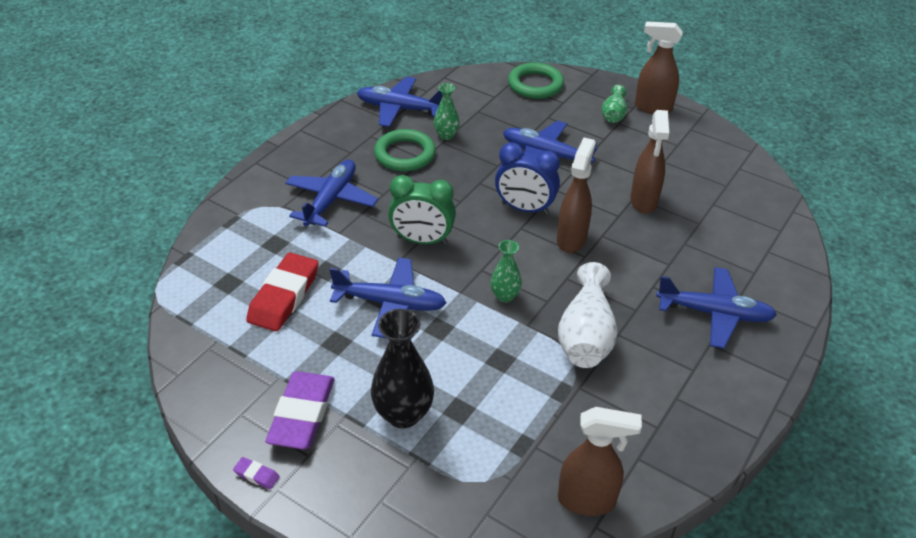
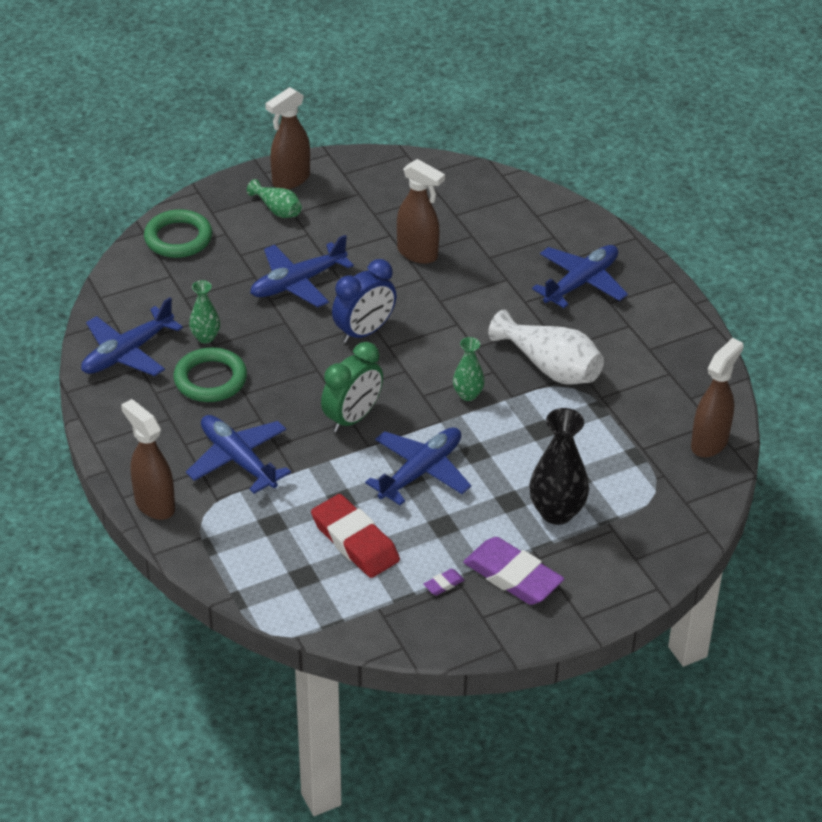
camera: 60 degrees left, 0 degrees up
(256, 475) = (559, 626): purple eraser -> purple eraser (443, 584)
(571, 239) = (430, 321): brown spray bottle -> brown spray bottle (154, 504)

